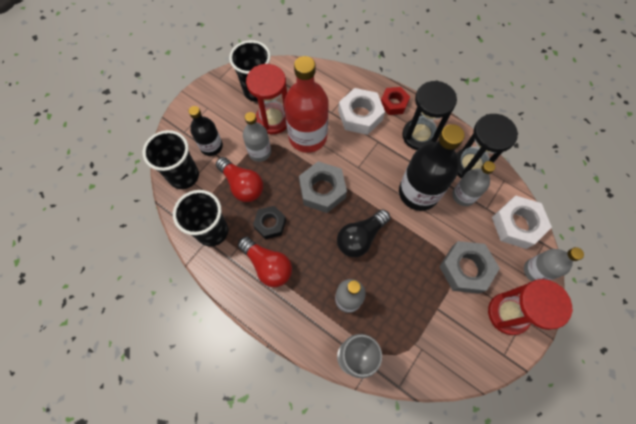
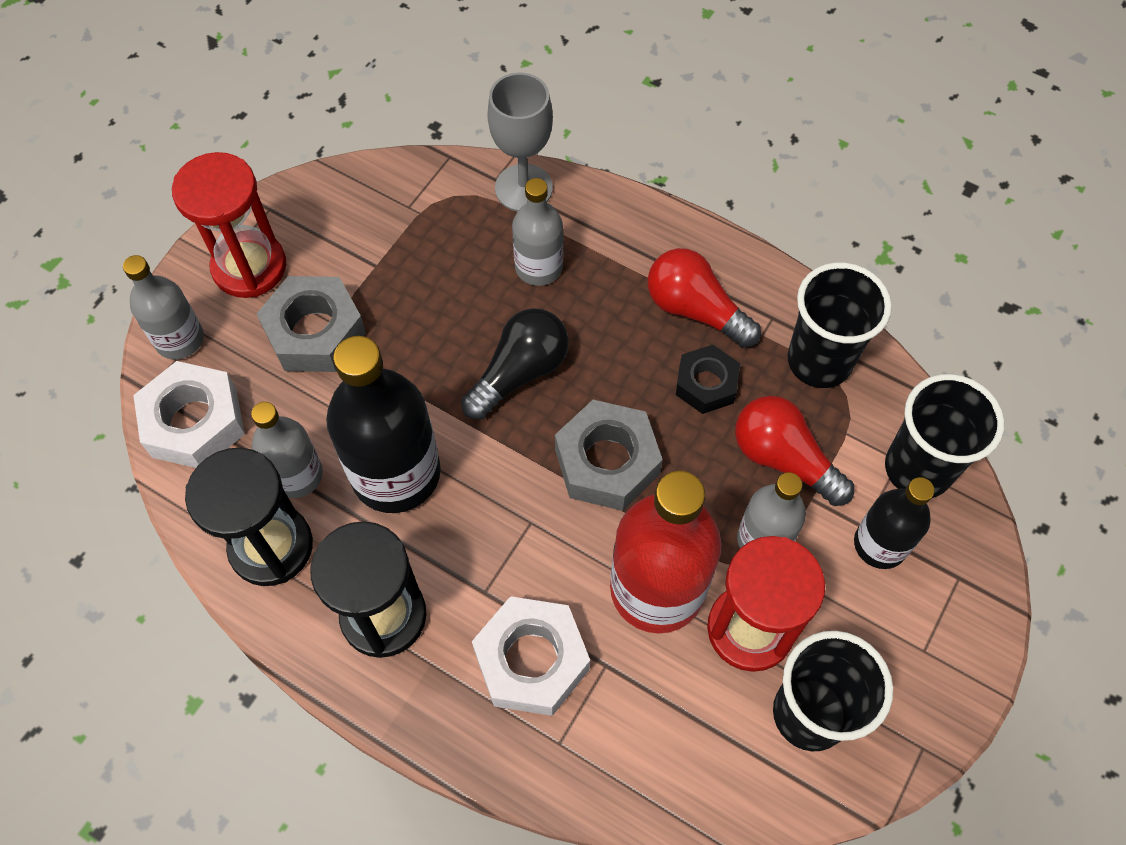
camera: 175 degrees right, 5 degrees down
(393, 103) = (444, 705): red nut -> none

